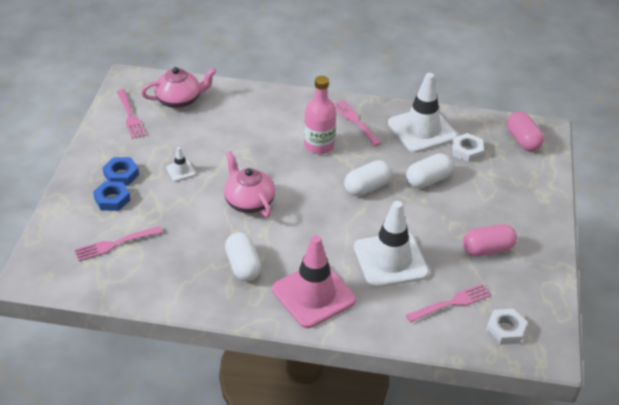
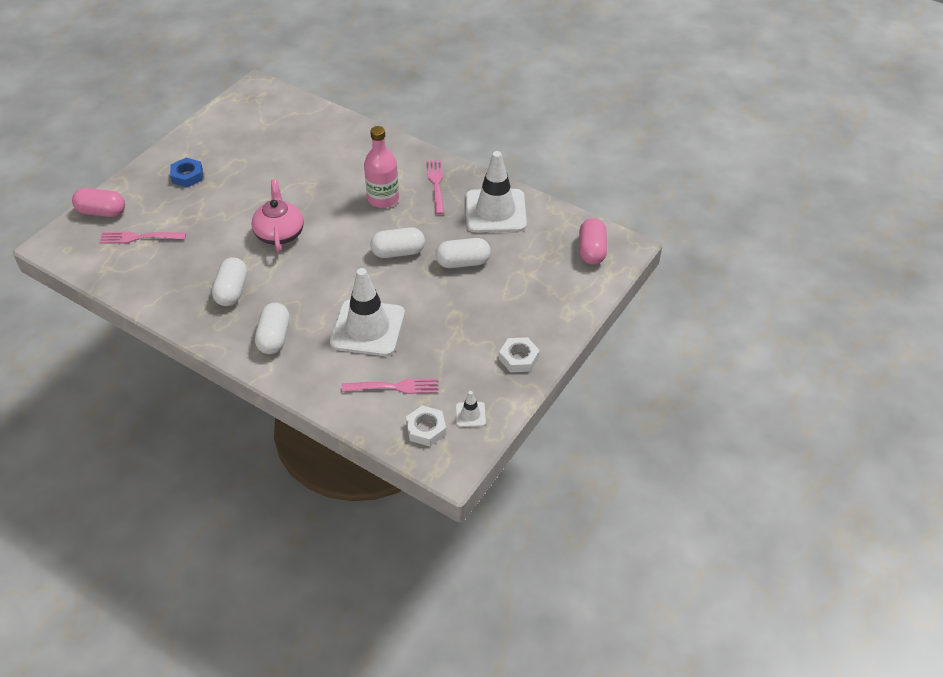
camera: 25 degrees right, 5 degrees up
(112, 199) = (164, 196): blue nut -> none
(130, 115) = (233, 122): pink fork -> none
(180, 100) = (287, 120): pink teapot -> none
(181, 171) = (240, 187): white traffic cone -> white traffic cone (470, 414)
(313, 295) = (274, 337): pink traffic cone -> white capsule
(467, 151) = (525, 245): white nut -> white nut (519, 358)
(487, 249) = (469, 348): pink capsule -> pink capsule (102, 212)

